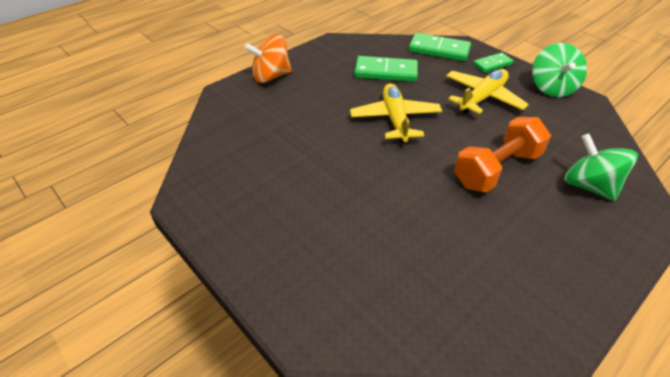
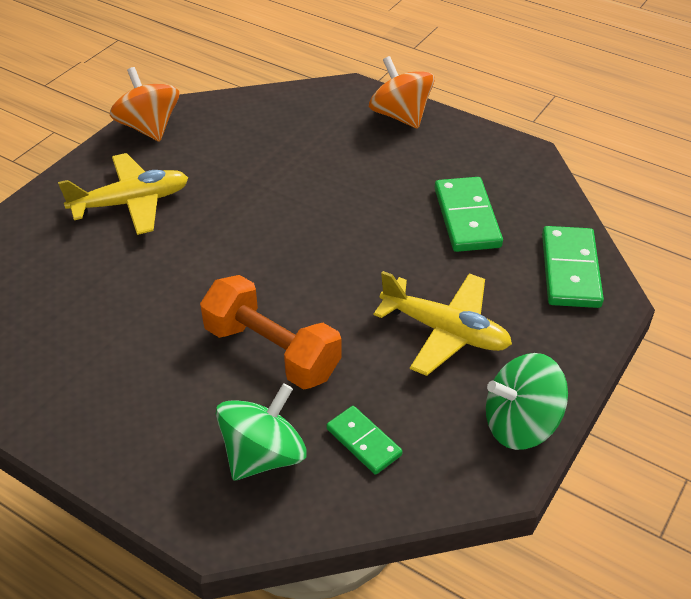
camera: 75 degrees right, 0 degrees up
(204, 207) = (149, 127): none -> orange spinning top
(395, 119) = (349, 242): yellow plane -> yellow plane (131, 203)
(492, 64) = (560, 341): green domino -> green domino (363, 442)

